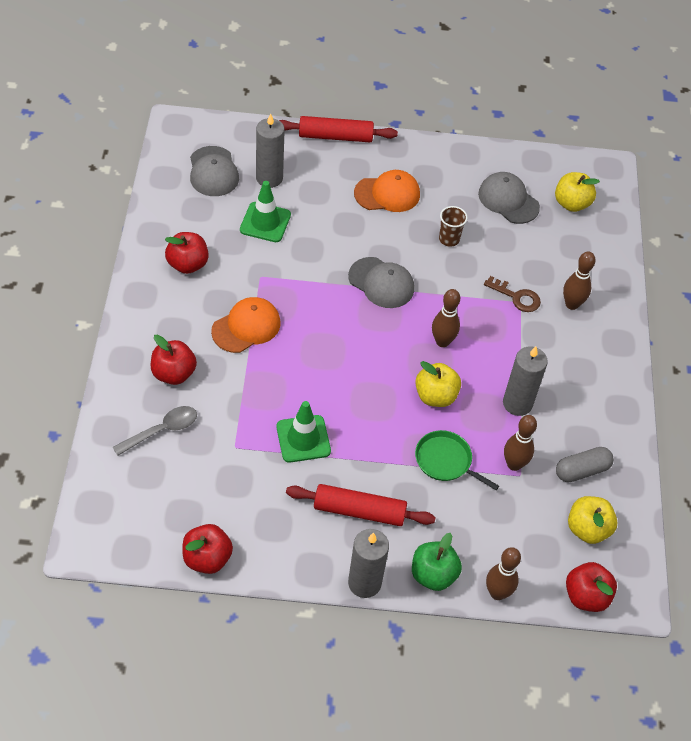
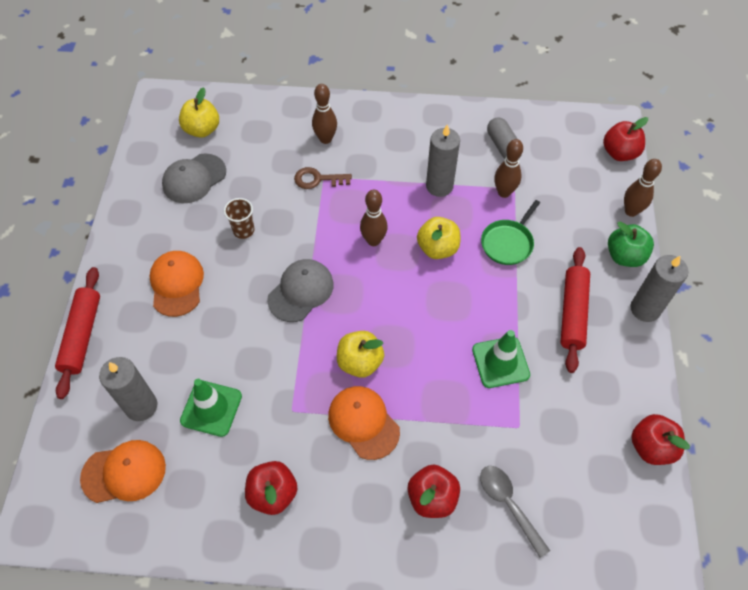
camera: 85 degrees left, 5 degrees up
(213, 172) = (124, 472): grey cap -> orange cap
(516, 297) = (317, 179): brown key -> brown key turned 120 degrees counterclockwise
(587, 529) = (558, 147): yellow apple -> yellow apple (360, 362)

